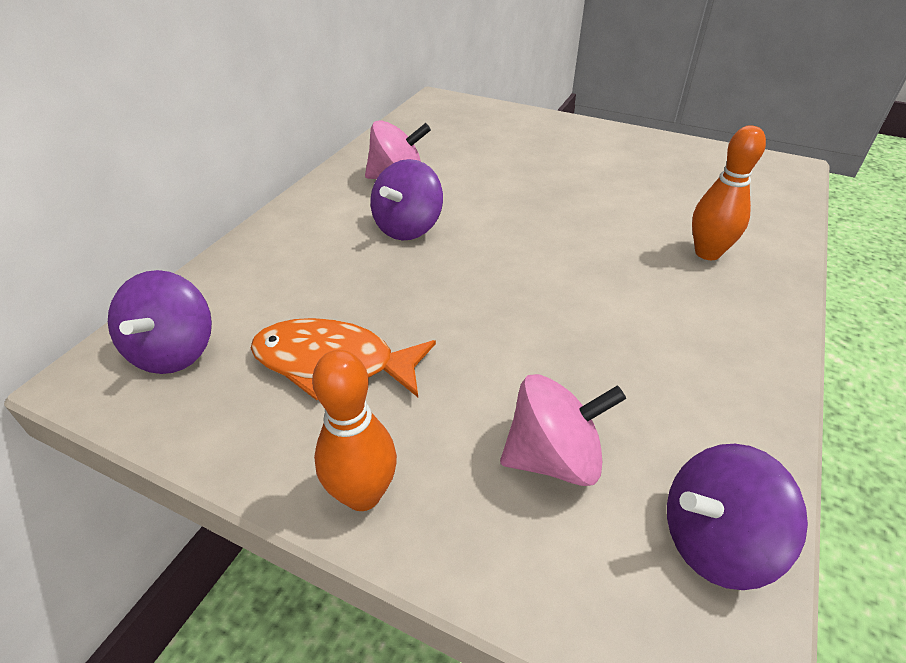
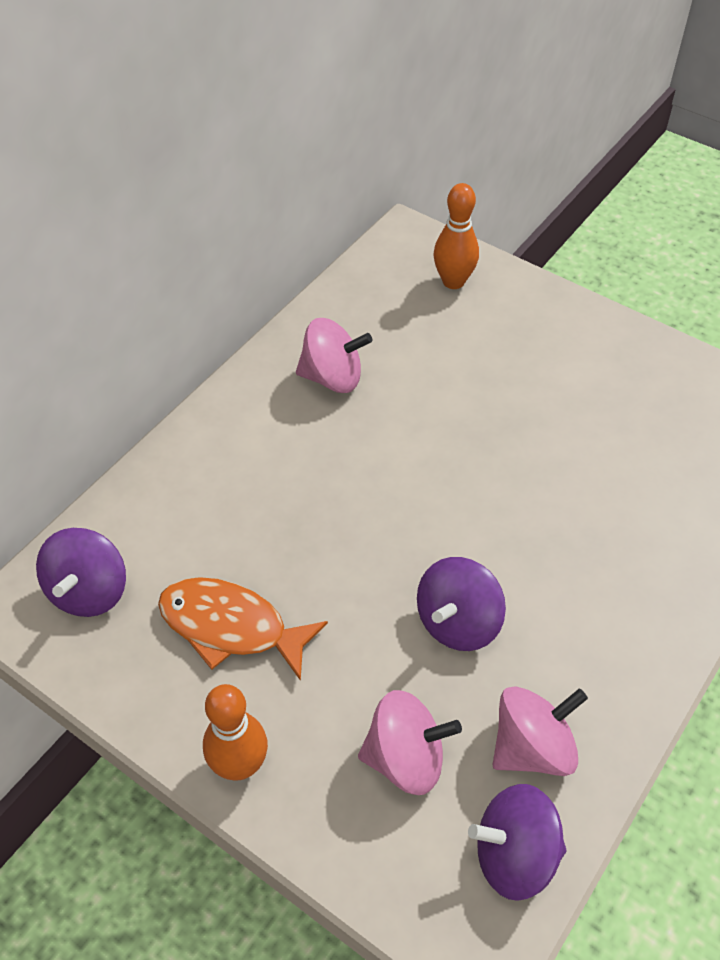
camera: 10 degrees right, 10 degrees up
(408, 227) = (330, 458): purple spinning top -> purple spinning top (458, 622)
(684, 427) = (532, 747): none -> pink spinning top
(707, 253) = (643, 542): orange bowling pin -> orange bowling pin (453, 281)

